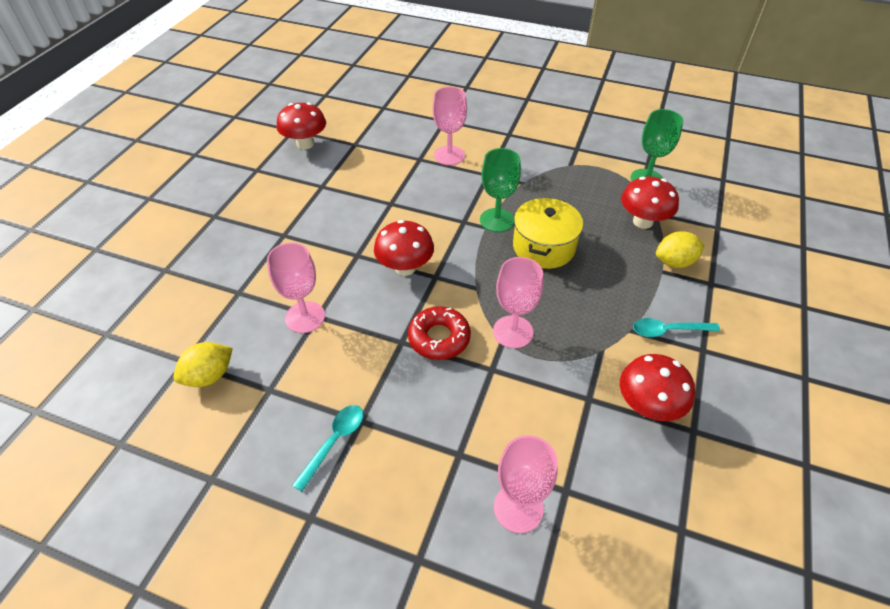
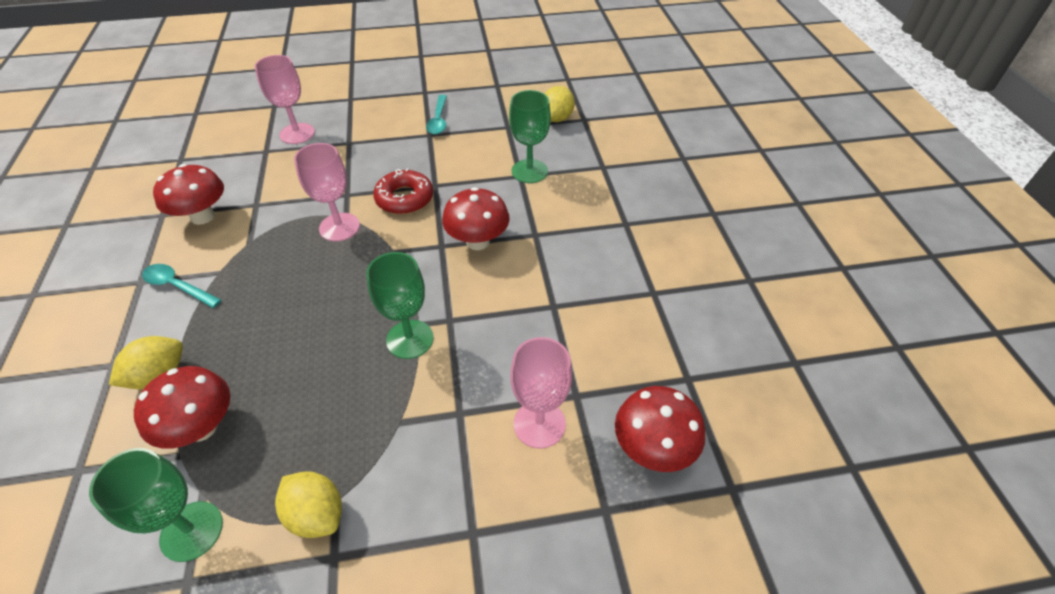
camera: 150 degrees right, 0 degrees up
(305, 144) = (748, 345): red mushroom -> red mushroom (652, 448)
(305, 317) = (529, 171): pink goblet -> green goblet
(543, 247) = (336, 327): yellow pot -> none
(581, 164) = (316, 514): none -> yellow lemon
(667, 330) = (177, 286): turquoise spoon -> turquoise spoon turned 120 degrees counterclockwise

